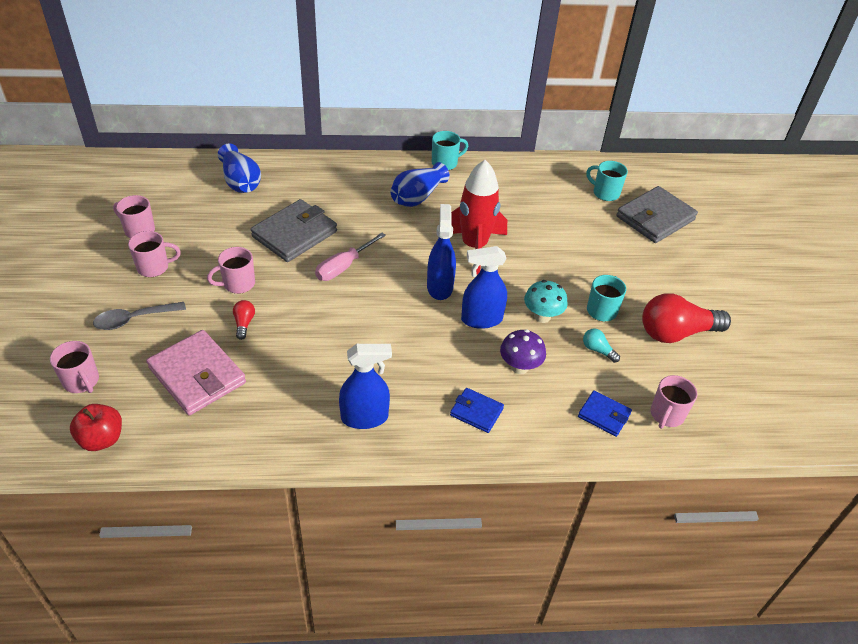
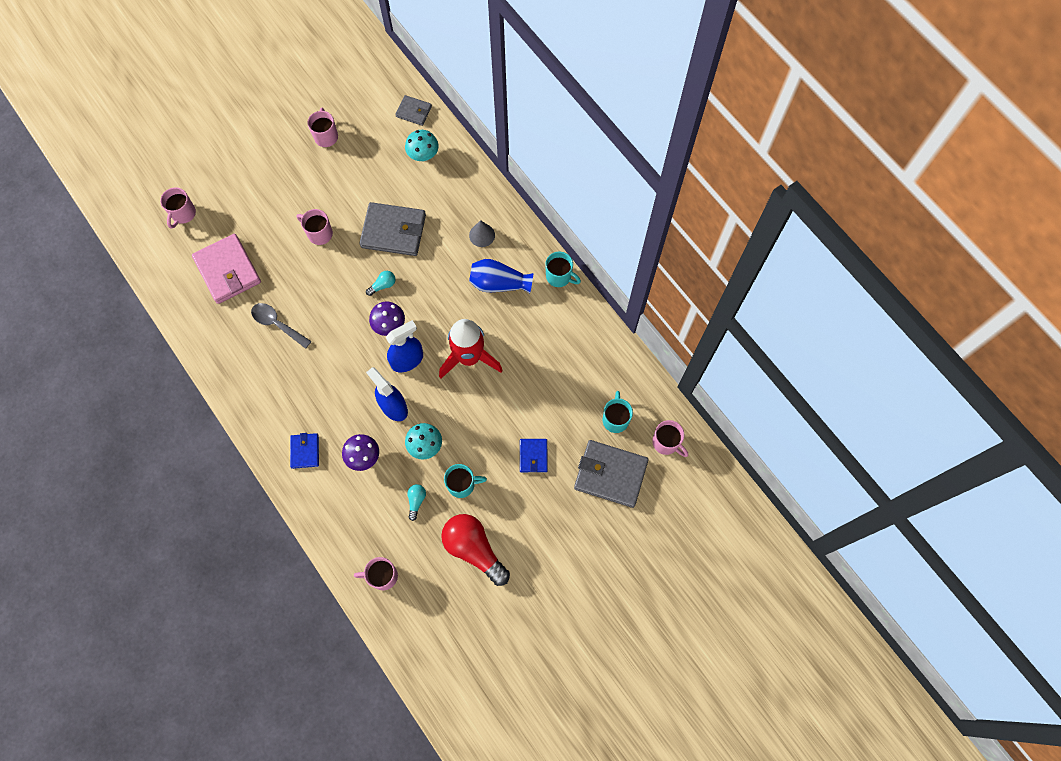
camera: 60 degrees right, 25 degrees up
(102, 439) = (152, 259): red apple -> none
(134, 319) = (247, 200): grey spoon -> grey spoon (277, 324)
(154, 267) = (299, 174): pink mug -> pink mug (666, 443)
(189, 167) = (414, 112): none -> grey wallet
(197, 375) = (228, 270): pink wallet -> pink wallet turned 45 degrees counterclockwise
(240, 182) = (423, 156): blue vase -> turquoise mushroom
(244, 323) = (287, 264): red light bulb -> none
(344, 267) = (383, 285): pink screwdriver -> turquoise light bulb
(360, 185) = (482, 235): none -> grey cone
(365, 417) = (257, 387): blue spray bottle -> none
(391, 282) = (389, 325): none -> purple mushroom
(604, 415) = (355, 534): blue wallet -> blue wallet (533, 456)

